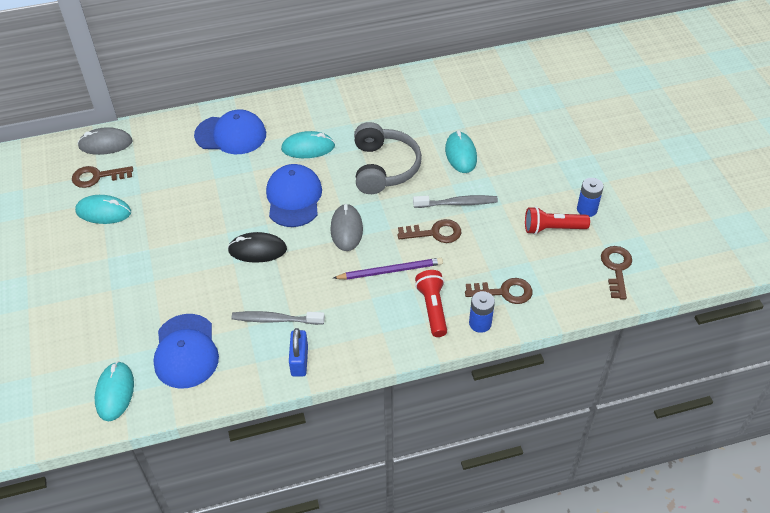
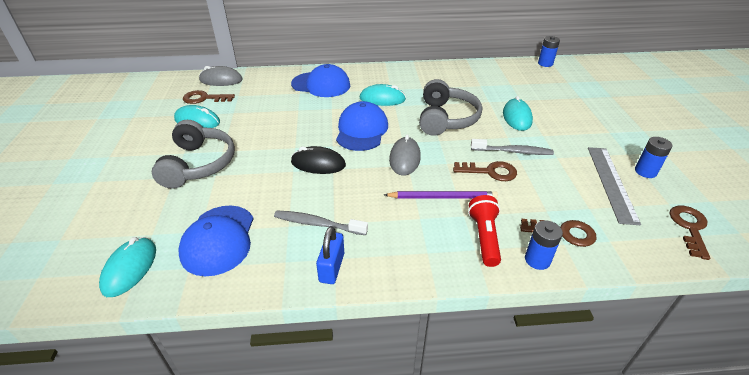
camera: 10 degrees right, 10 degrees down
(130, 270) = (198, 164): none -> grey headphones
(493, 62) = (545, 63): none -> blue battery
(552, 228) = (611, 183): red flashlight -> grey ruler

